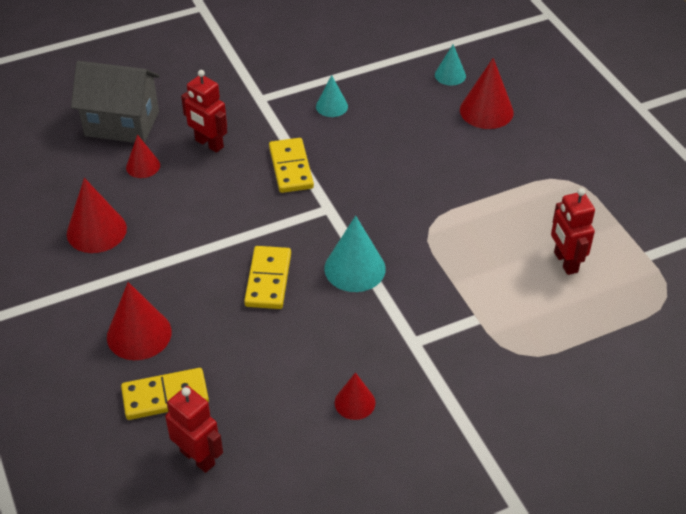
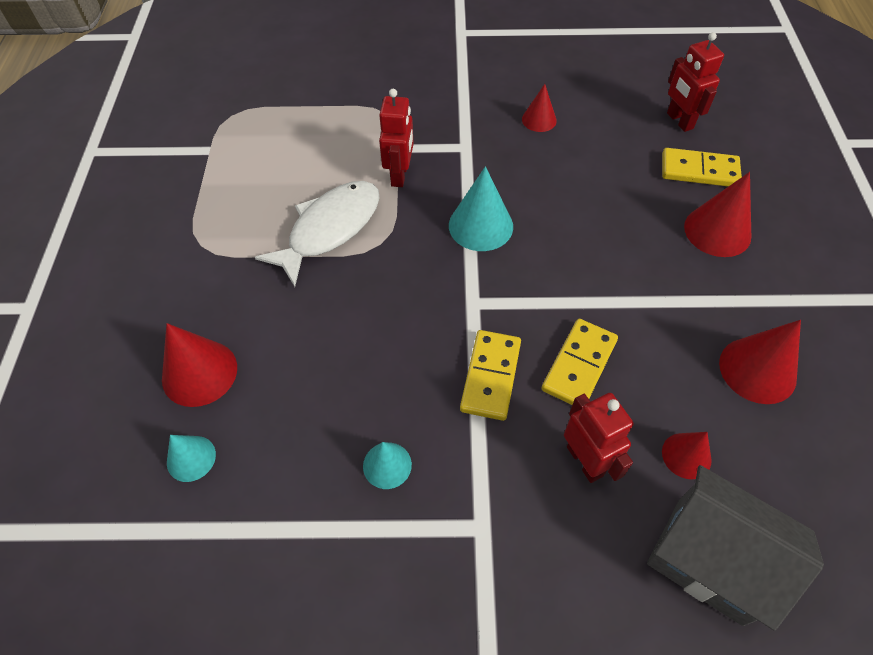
camera: 155 degrees left, 10 degrees up
(268, 280) = (572, 243): yellow domino -> yellow domino (579, 365)
(478, 224) = (330, 229): none -> white fish
(565, 262) = (284, 167): red robot -> red robot (400, 175)

